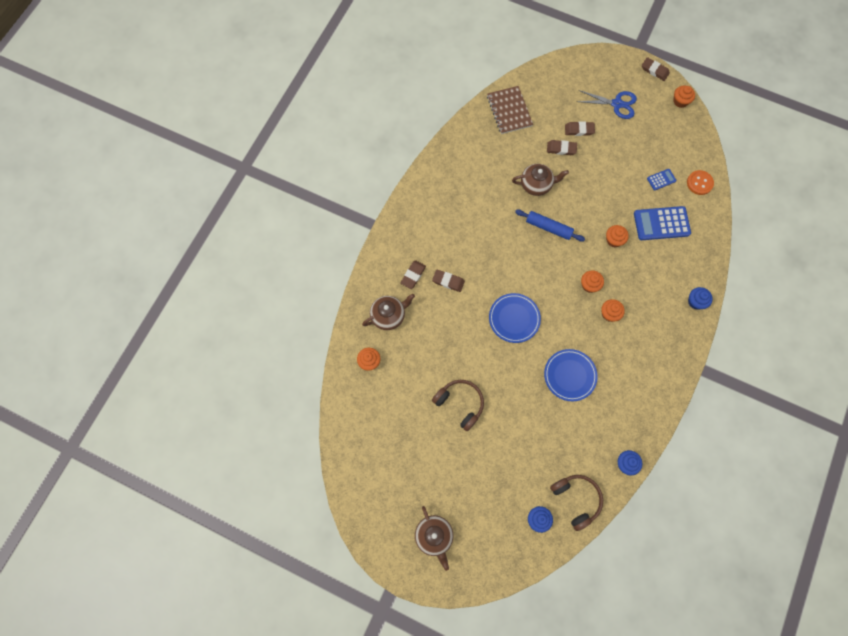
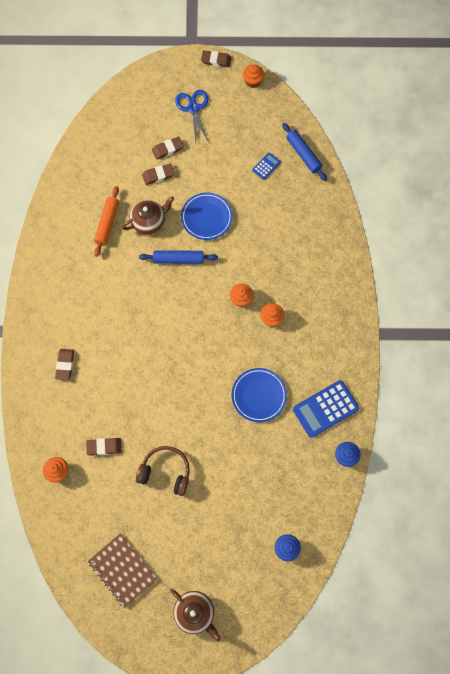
camera: 25 degrees left, 0 degrees up
(388, 315) = (58, 416): brown teapot -> none
(448, 281) = (102, 355): brown eraser -> brown eraser (104, 447)
(499, 172) = (107, 223): none -> orange rolling pin
(509, 111) = (91, 158): brown notebook -> brown notebook (122, 570)
(514, 319) = (182, 364): blue plate -> blue plate (206, 217)
(576, 499) = (314, 512): brown headphones -> none
(614, 240) = (246, 244): orange cupcake -> none
(617, 104) = (193, 108): blue scissors -> blue scissors turned 90 degrees counterclockwise
(661, 223) = (284, 209): blue calculator -> blue calculator (325, 409)
(695, 302) = (346, 271): blue cupcake -> none
(699, 183) = (303, 154): orange button -> blue rolling pin

